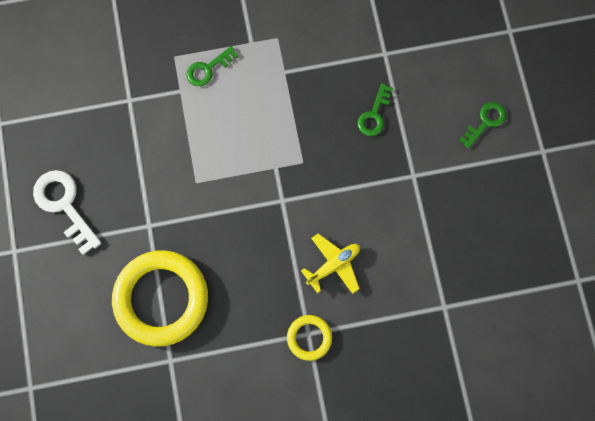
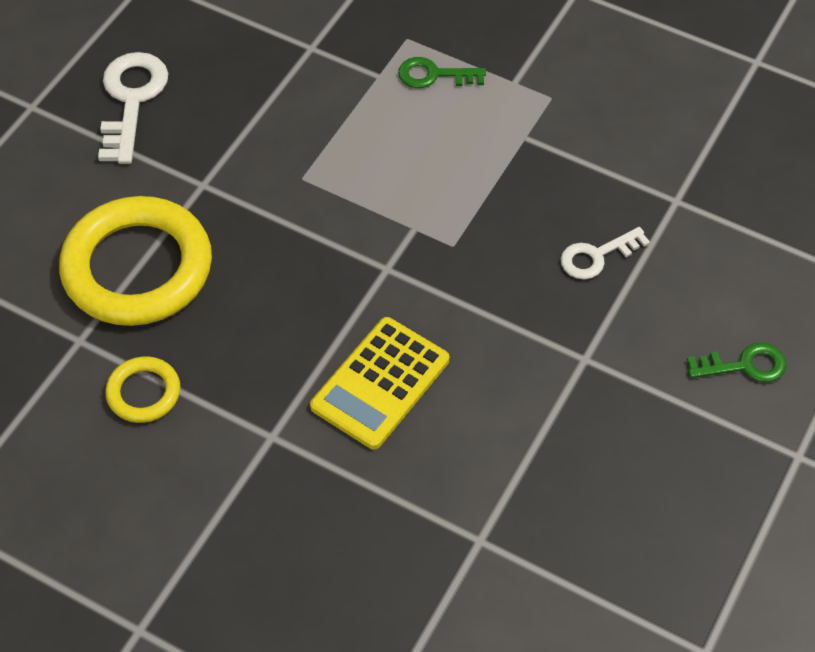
camera: 40 degrees right, 20 degrees down
(309, 338) = (268, 441): yellow ring -> yellow ring (144, 393)
(333, 265) = (380, 383): yellow plane -> yellow calculator
(374, 115) = (597, 256): green key -> white key

